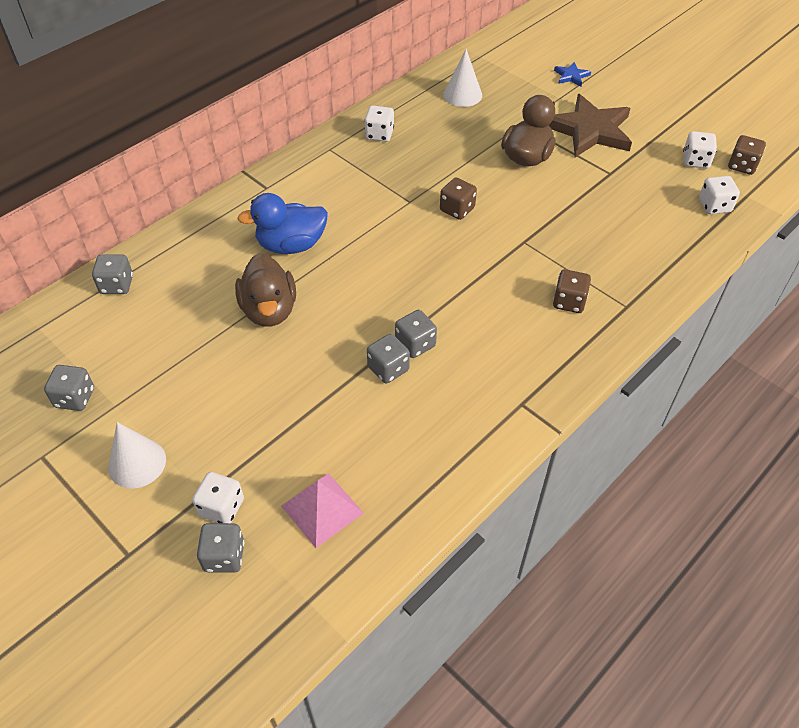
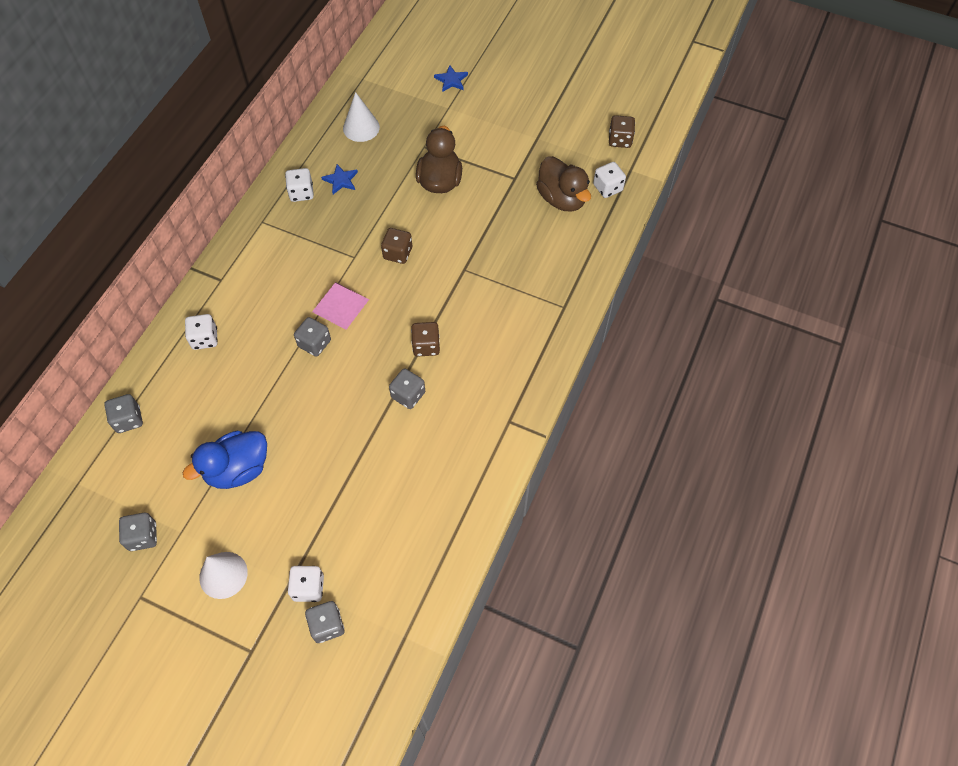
camera: 20 degrees left, 10 degrees up
(269, 310) = (274, 402): brown duck -> brown duck (562, 199)
(291, 245) = (267, 332): blue duck -> blue duck (238, 469)
(322, 509) = (387, 561): pink pyramid -> pink pyramid (340, 305)
(388, 369) = (394, 424): grey dice -> grey dice (314, 343)
(423, 133) = (341, 180): none -> blue star
(569, 302) = (518, 317): brown dice -> brown dice (426, 346)
(590, 130) = (485, 137): brown star -> none
(695, 161) = (581, 145): white dice -> white dice (205, 339)

